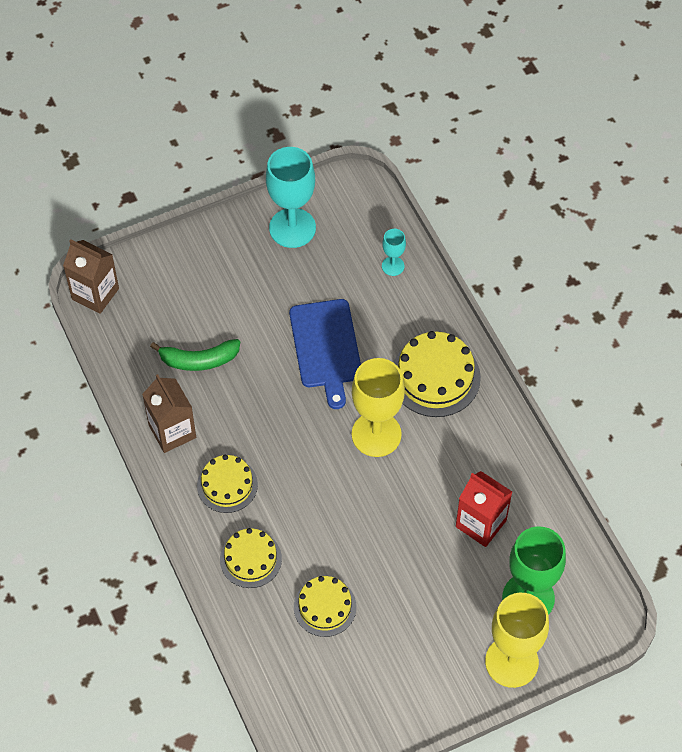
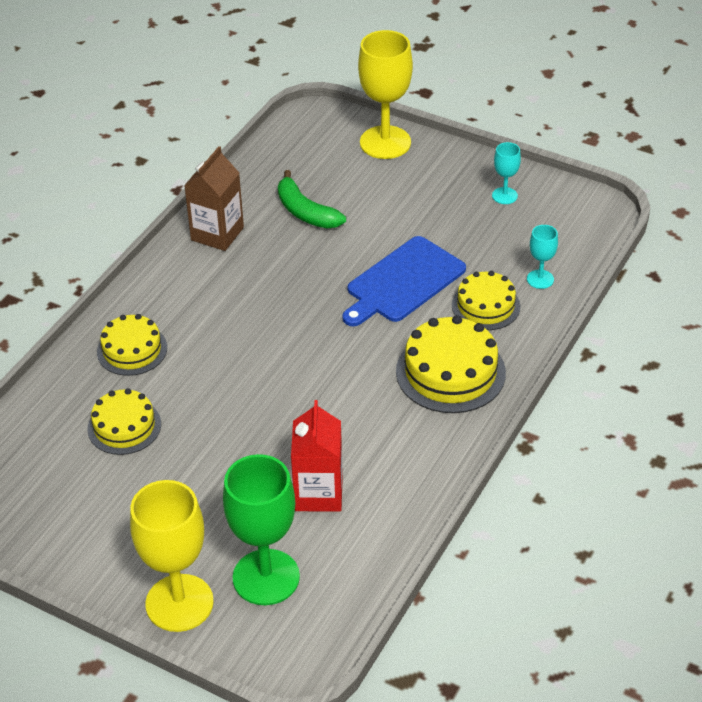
camera: 55 degrees right, 15 degrees down
(95, 294) = (307, 121): brown carton -> none
(227, 485) = (195, 295): yellow cake -> yellow cake (485, 306)
(292, 228) = (504, 196): turquoise goblet -> turquoise goblet, size x0.48
(376, 434) = (344, 364): yellow goblet -> yellow goblet (385, 142)

